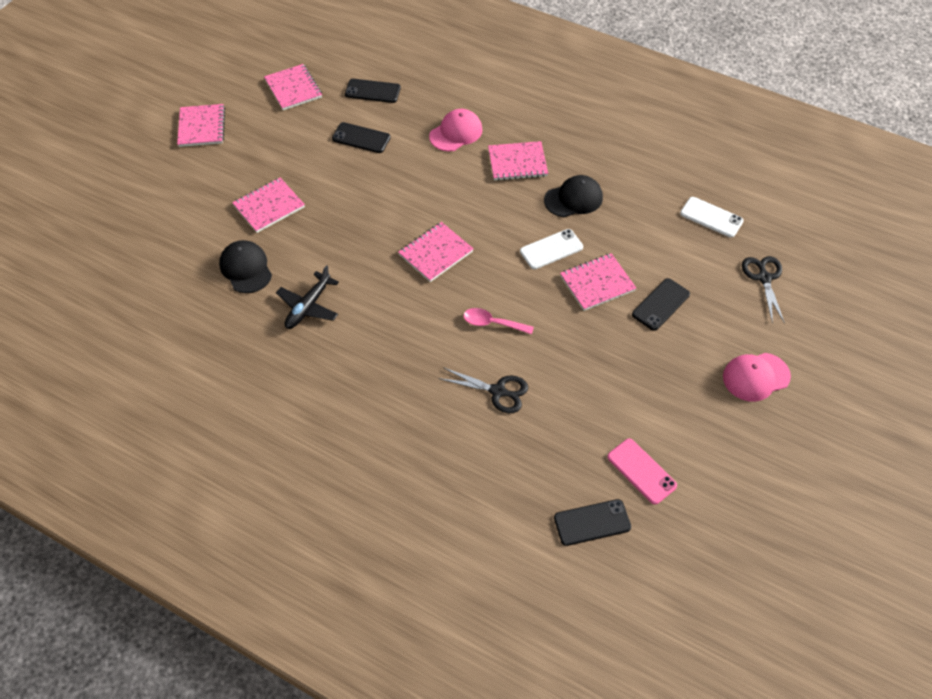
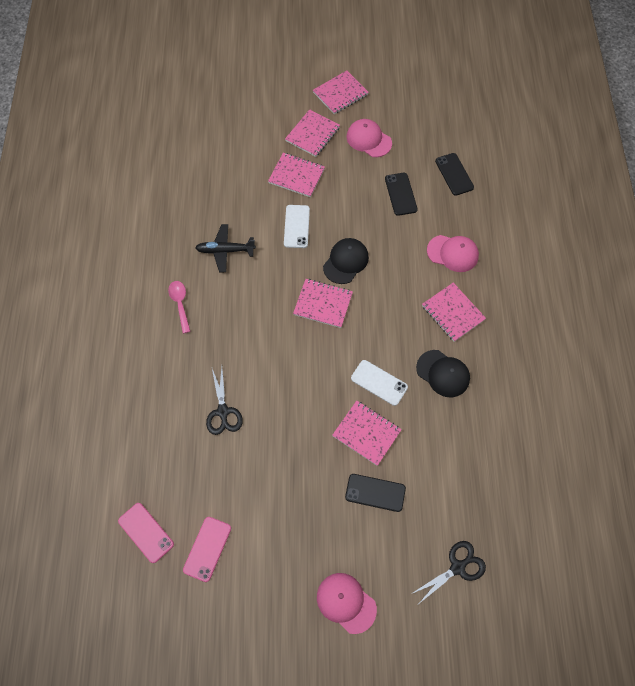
camera: 60 degrees right, 10 degrees up
(246, 268) = (234, 195): black cap -> black cap (345, 262)
(278, 132) = (369, 140): none -> pink cap
(293, 88) = (418, 124): pink notebook -> pink notebook (312, 134)
(492, 323) = (281, 377): pink spoon -> pink spoon (180, 304)
(592, 522) = (146, 532): black phone -> pink phone
(711, 217) = (498, 493): white phone -> white phone (296, 226)

